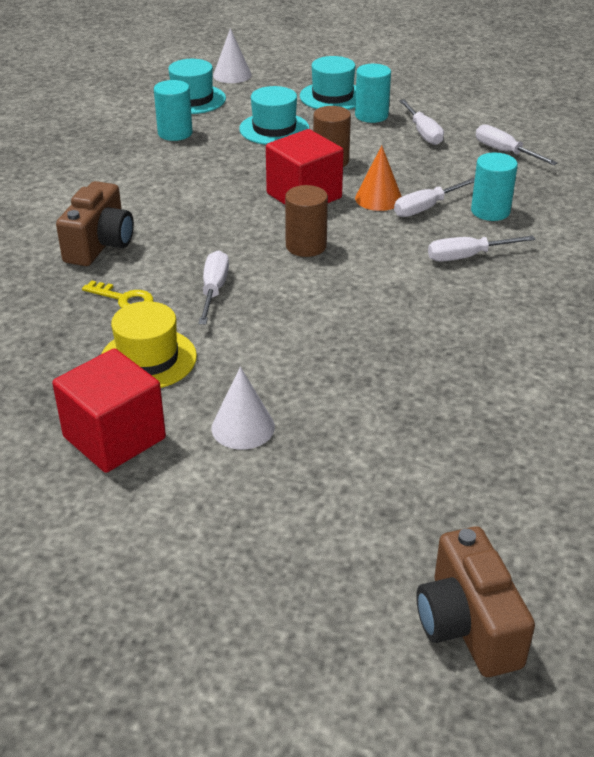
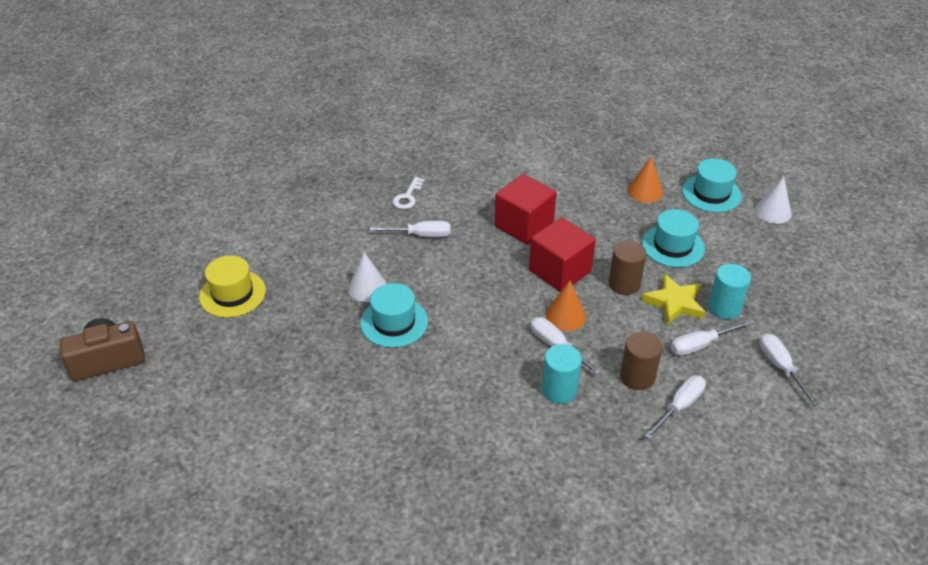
camera: 85 degrees right, 5 degrees up
(100, 245) = (470, 177): brown camera -> none
(114, 437) = (273, 212): red cube -> red cube (524, 225)
(124, 299) = (407, 197): yellow key -> white key
(148, 359) = (344, 215): yellow hat -> yellow hat (232, 294)
(175, 133) = (645, 191): turquoise cylinder -> orange cone
(243, 427) = (277, 261): white cone -> white cone (367, 287)
(306, 246) = (483, 276): brown cylinder -> brown cylinder (637, 377)
(332, 96) = (755, 279): turquoise hat -> turquoise hat (394, 322)
(362, 138) = (674, 303): none -> yellow star
(467, 257) = (481, 371): white screwdriver -> white screwdriver (780, 367)

